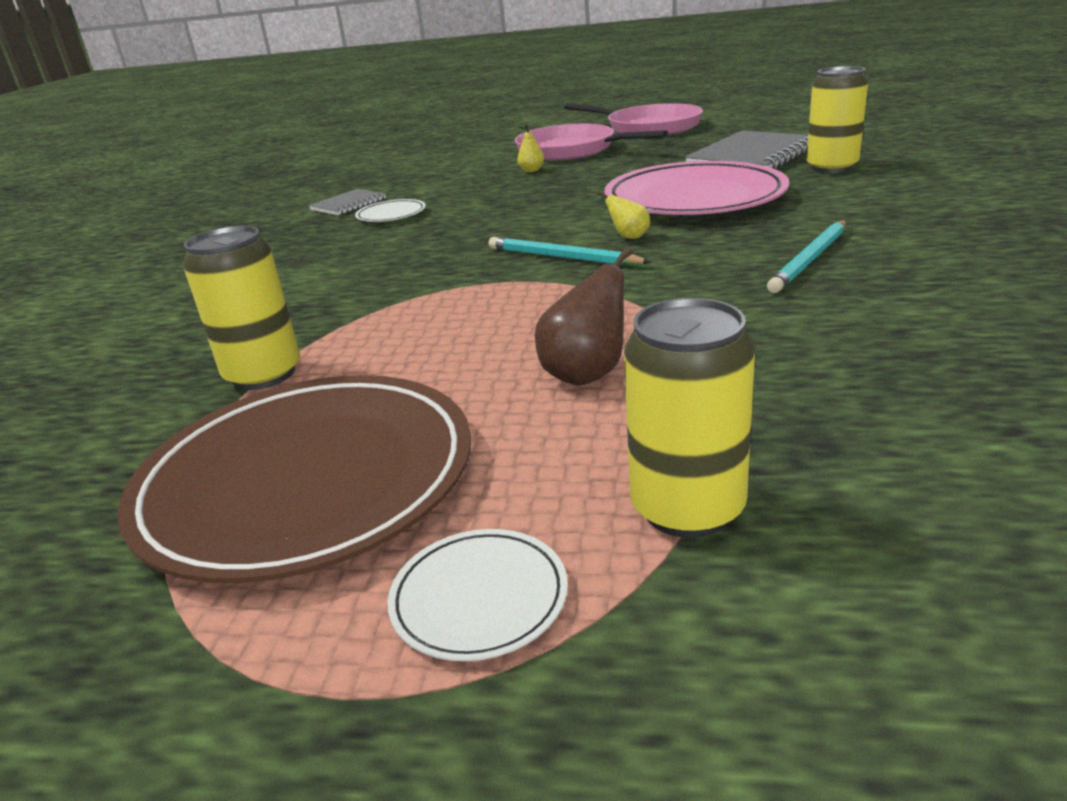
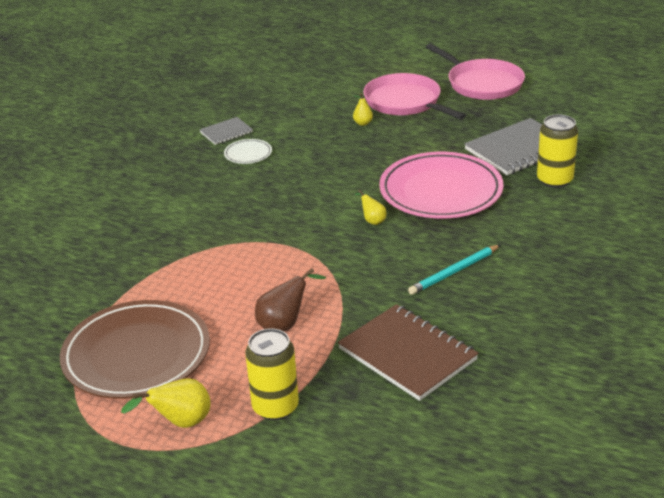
camera: 15 degrees right, 5 degrees up
(263, 374) = (134, 284): yellow can -> none
(479, 598) = (180, 423): white plate -> yellow pear
(562, 257) = (324, 230): turquoise pencil -> none
(861, 364) = (407, 354): none -> brown notebook

